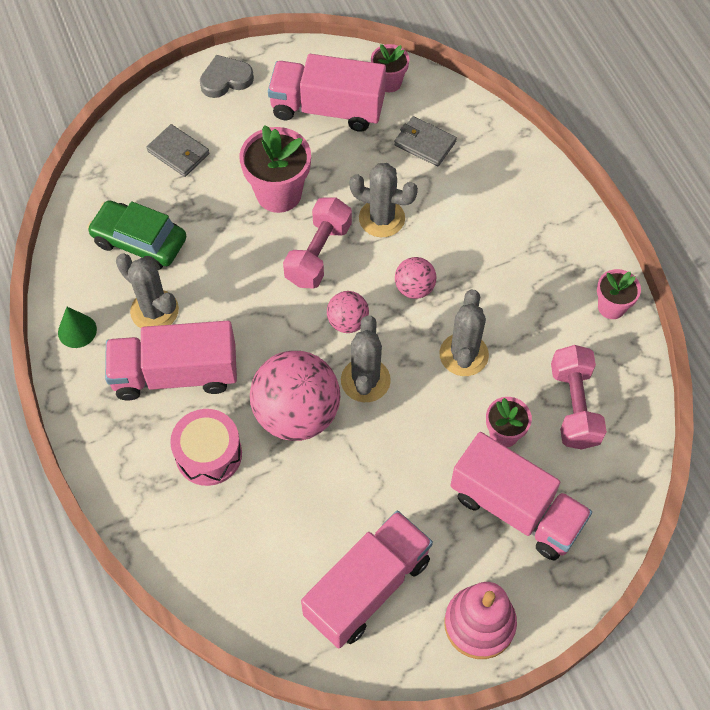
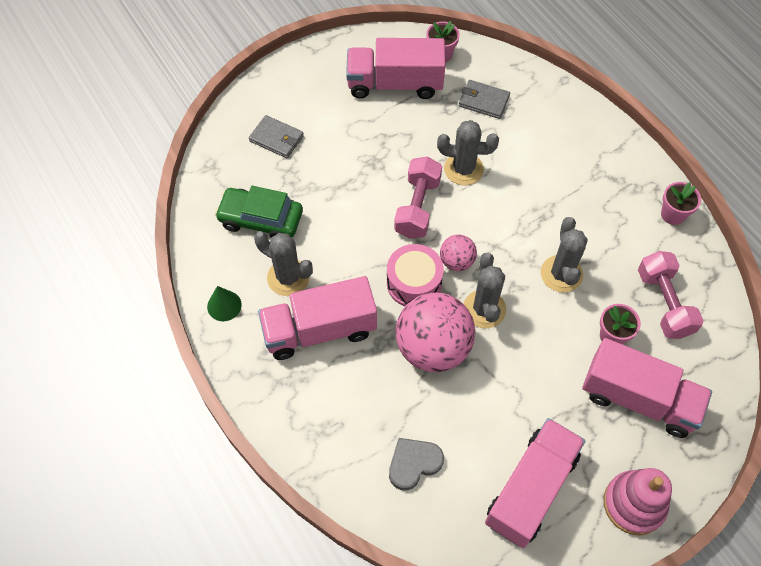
camera: 10 degrees left, 0 degrees up
(208, 454) = (365, 395): pink drum -> pink drum (414, 283)
(225, 79) = (302, 71): grey heart -> grey heart (413, 464)
(279, 193) = (371, 161): pink flower pot -> none
(414, 288) = (506, 224): pink ball -> none

